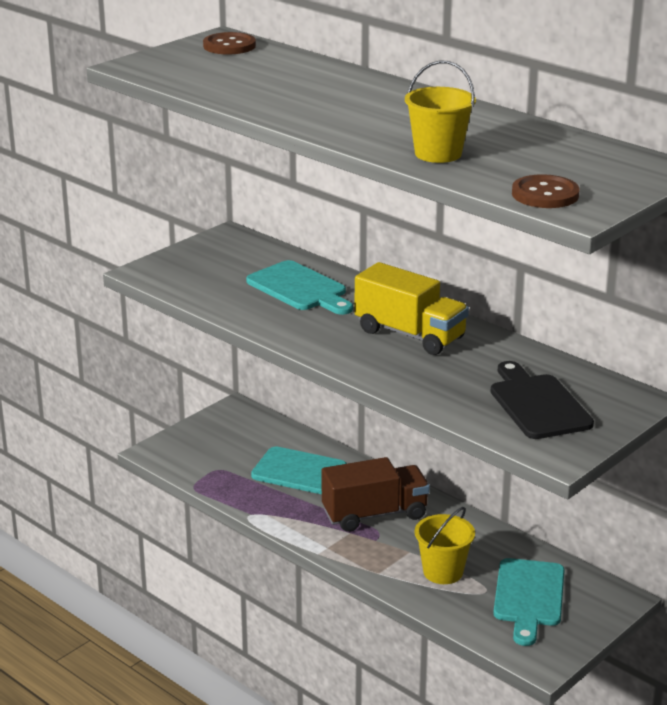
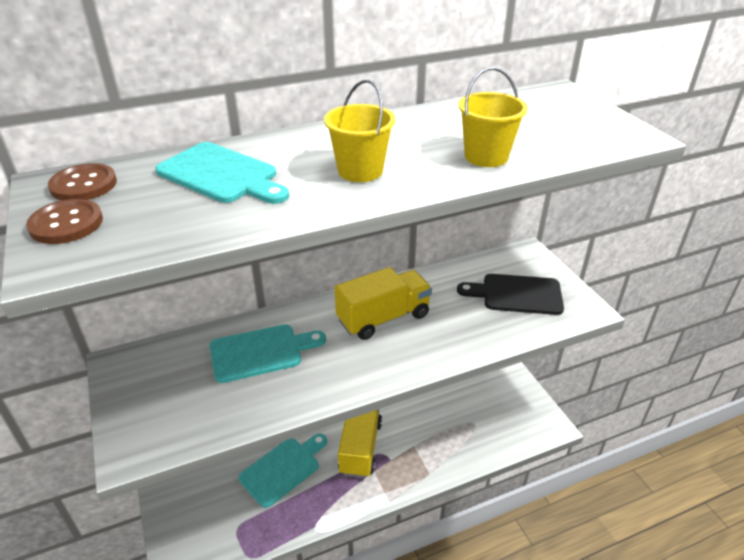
camera: 65 degrees left, 10 degrees up
(374, 514) = (360, 447): brown truck -> yellow truck
(443, 572) = (444, 437): yellow bucket -> yellow bucket (360, 171)
(529, 597) = (488, 405): turquoise cutting board -> turquoise cutting board (221, 175)
(545, 194) = (598, 139): brown button -> brown button (66, 224)

